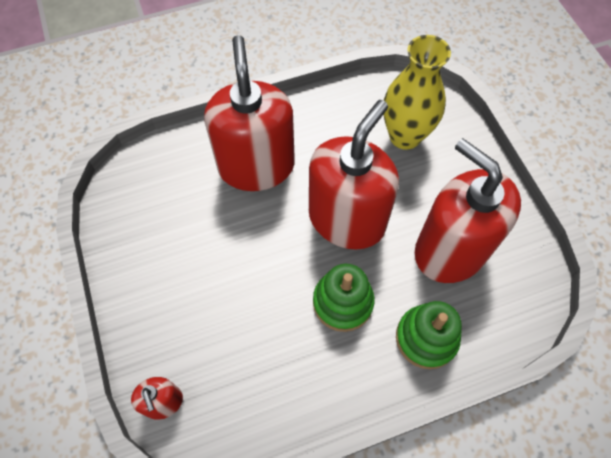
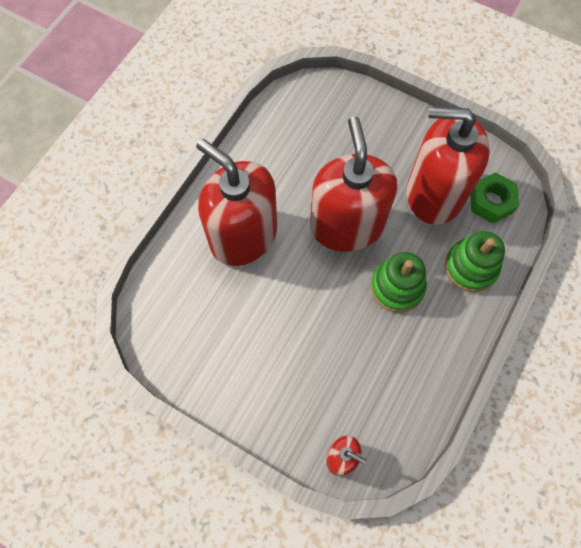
camera: 40 degrees left, 5 degrees up
(405, 136) = (331, 132): yellow vase -> none
(500, 296) = (491, 202): none -> green nut

